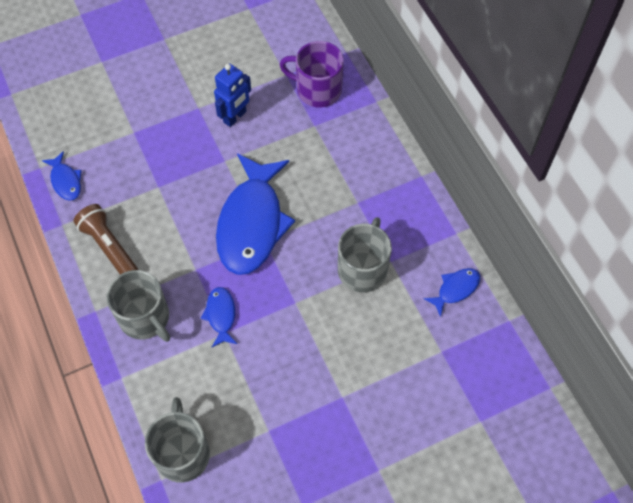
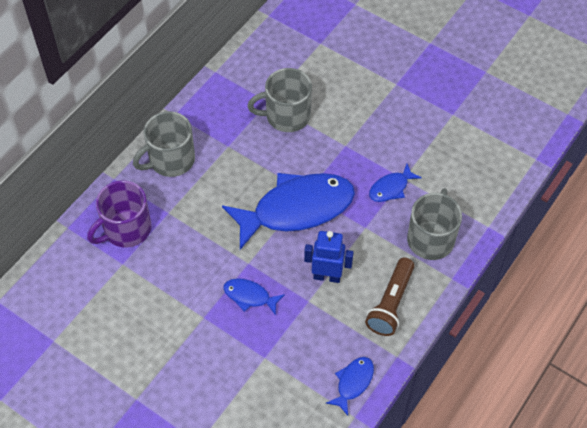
camera: 120 degrees left, 5 degrees down
(182, 453) = (508, 156): grey mug -> grey mug (170, 160)
(235, 117) = (196, 280): blue robot -> blue robot (327, 276)
(317, 90) = (126, 229): purple mug -> purple mug turned 60 degrees clockwise
(455, 289) = (265, 53): blue fish -> blue fish (249, 296)

